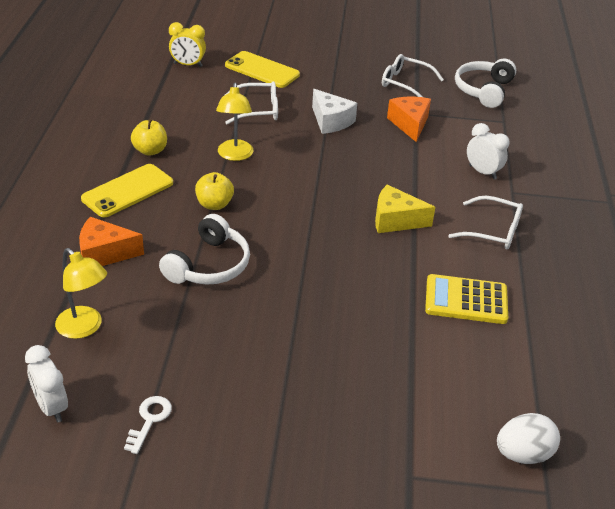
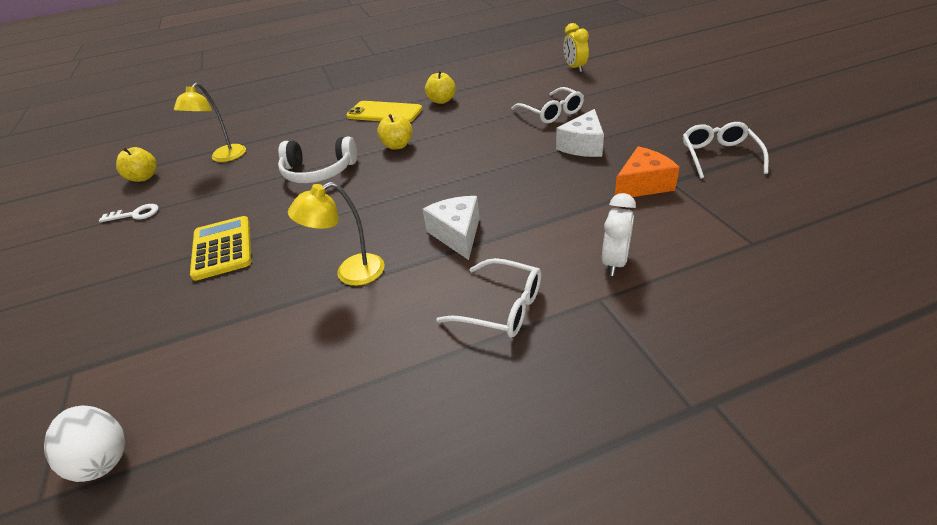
camera: 70 degrees right, 0 degrees up
(51, 407) = (144, 177): white clock -> yellow apple
(104, 253) = (307, 133): orange cheese -> none
(235, 155) = (473, 128): yellow lamp -> yellow lamp (350, 273)
(262, 70) = (616, 92): yellow phone -> none
(395, 220) = (457, 234): yellow cheese -> white cheese
(466, 300) = (353, 326): yellow calculator -> yellow calculator (222, 248)
(484, 90) = (800, 206): white headphones -> none
(492, 231) = (501, 307): white glasses -> white glasses turned 60 degrees counterclockwise

